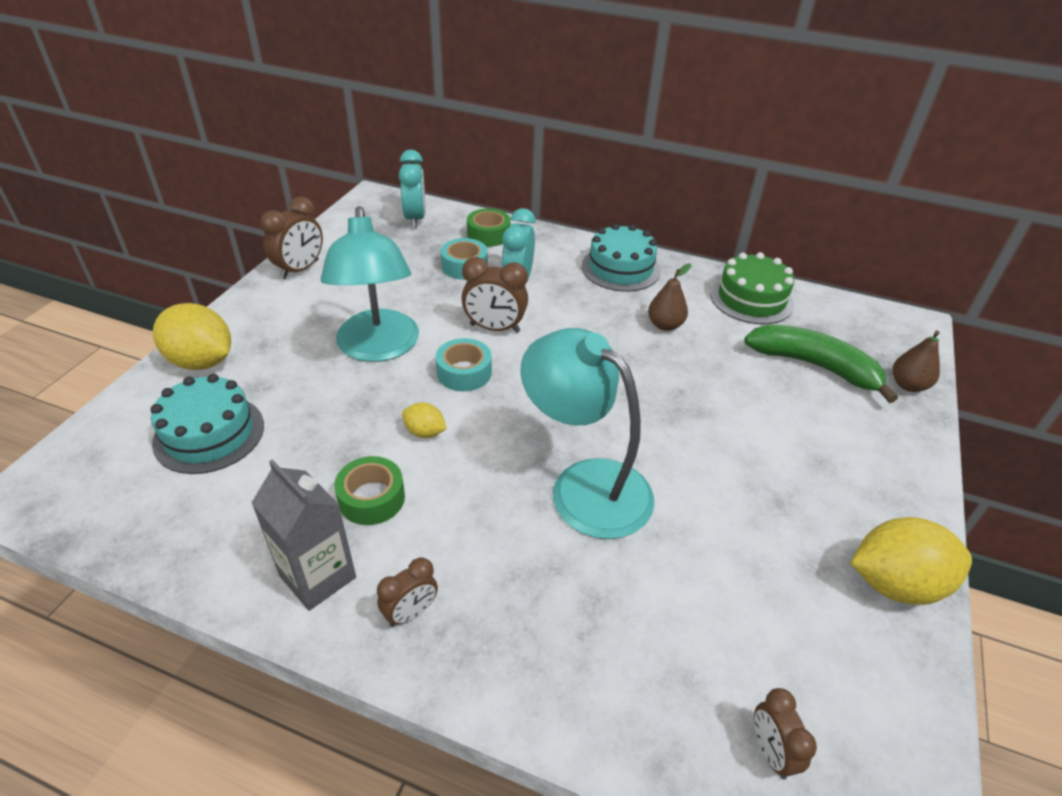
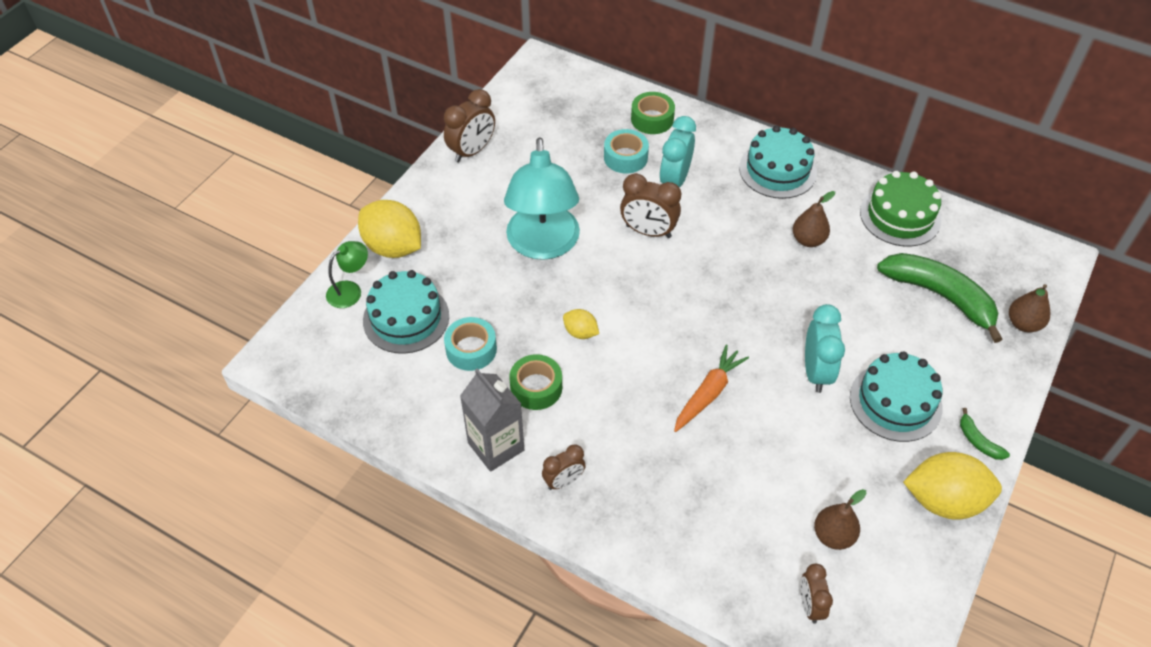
camera: 10 degrees right, 10 degrees up
(142, 409) = (350, 290): none -> green lamp
(415, 219) = (581, 94): turquoise clock -> turquoise clock (816, 372)
(464, 372) = (617, 276): turquoise tape -> turquoise tape (471, 349)
(585, 485) = (708, 393): turquoise lamp -> orange carrot
(775, 645) = (833, 536): none -> brown pear
(802, 475) = (895, 402): none -> turquoise cake
(908, 509) = (978, 441): none -> green banana

